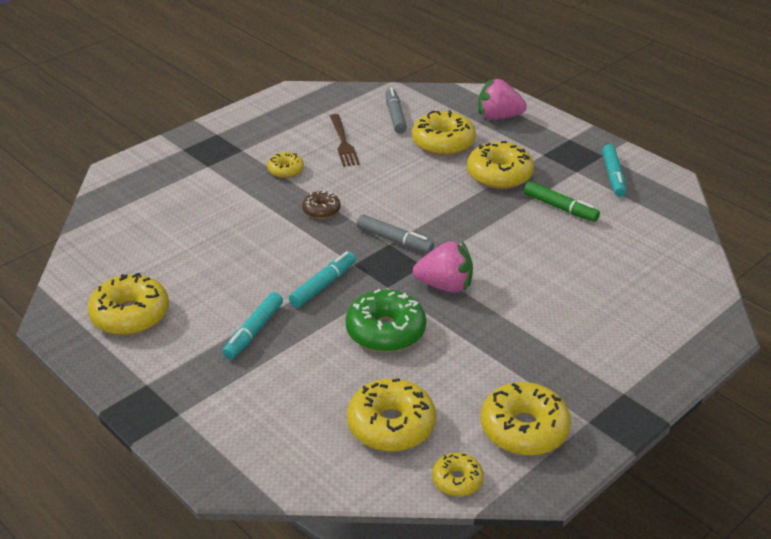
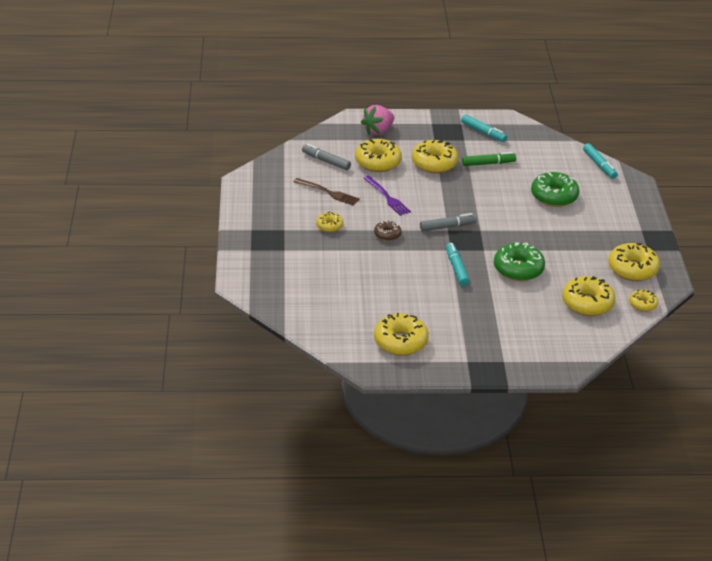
camera: 50 degrees left, 0 degrees up
(254, 331) = (467, 308): turquoise marker -> turquoise marker (599, 165)
(389, 178) = (387, 197): none -> purple fork
(445, 286) = (506, 233): pink strawberry -> none
(576, 284) = (554, 196): none -> green donut

